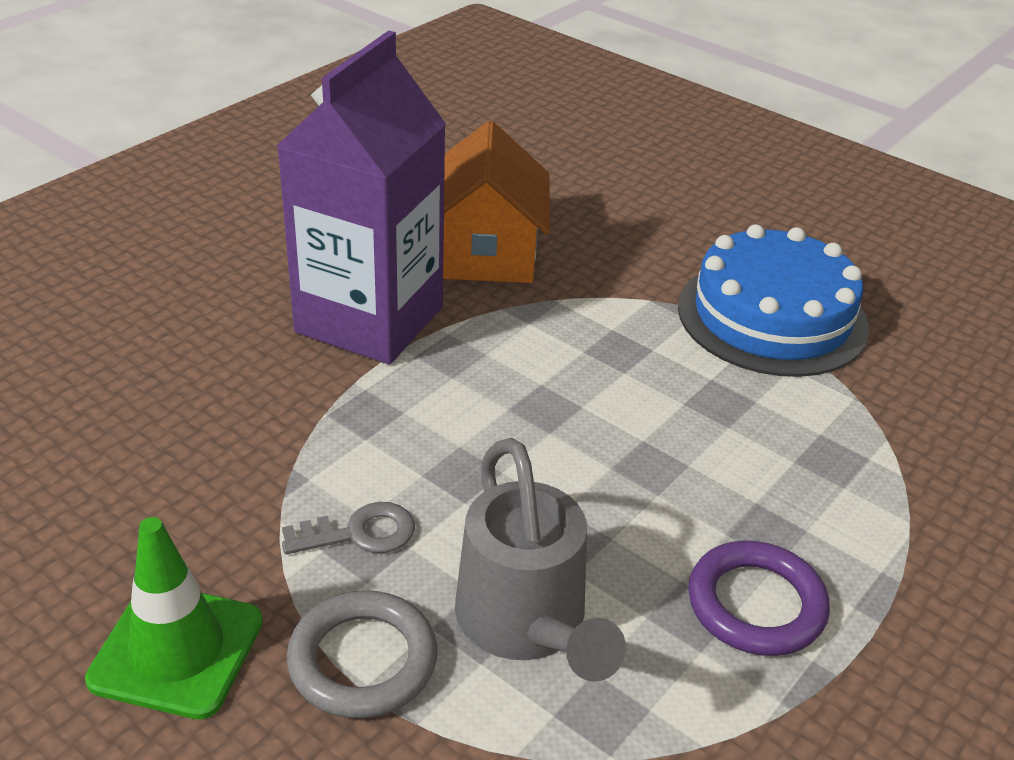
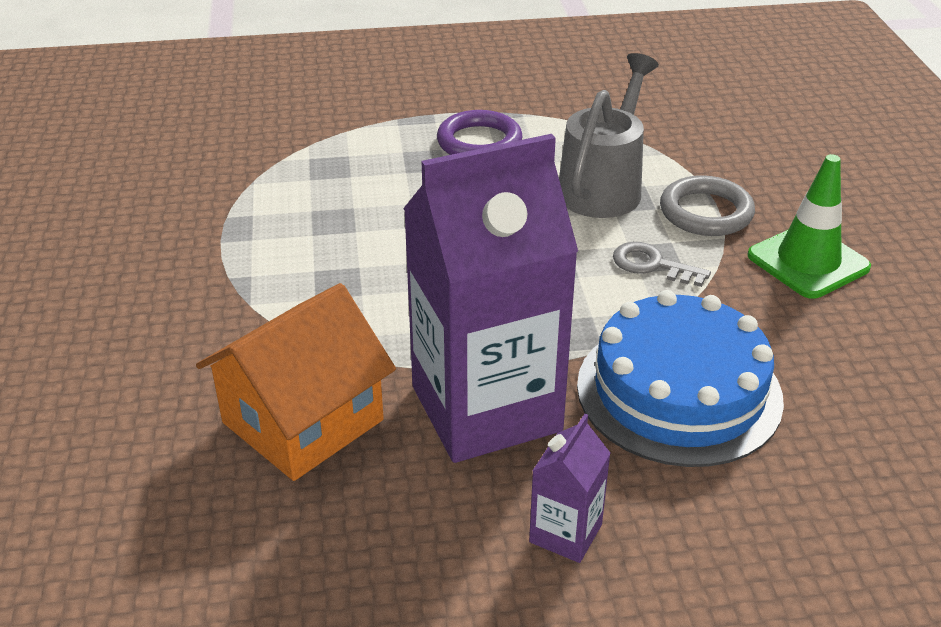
camera: 135 degrees left, 0 degrees up
(232, 277) = (565, 533): none -> purple carton
(772, 316) = (196, 247): blue cake -> blue cake (679, 391)

